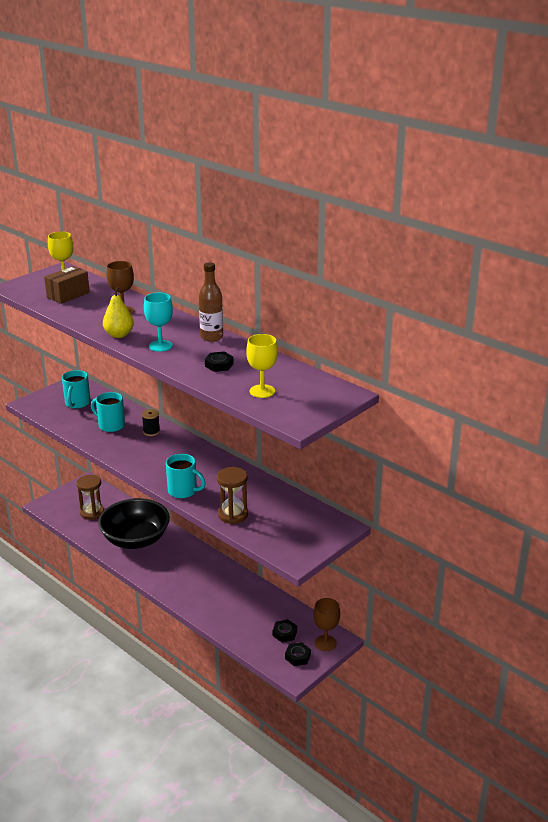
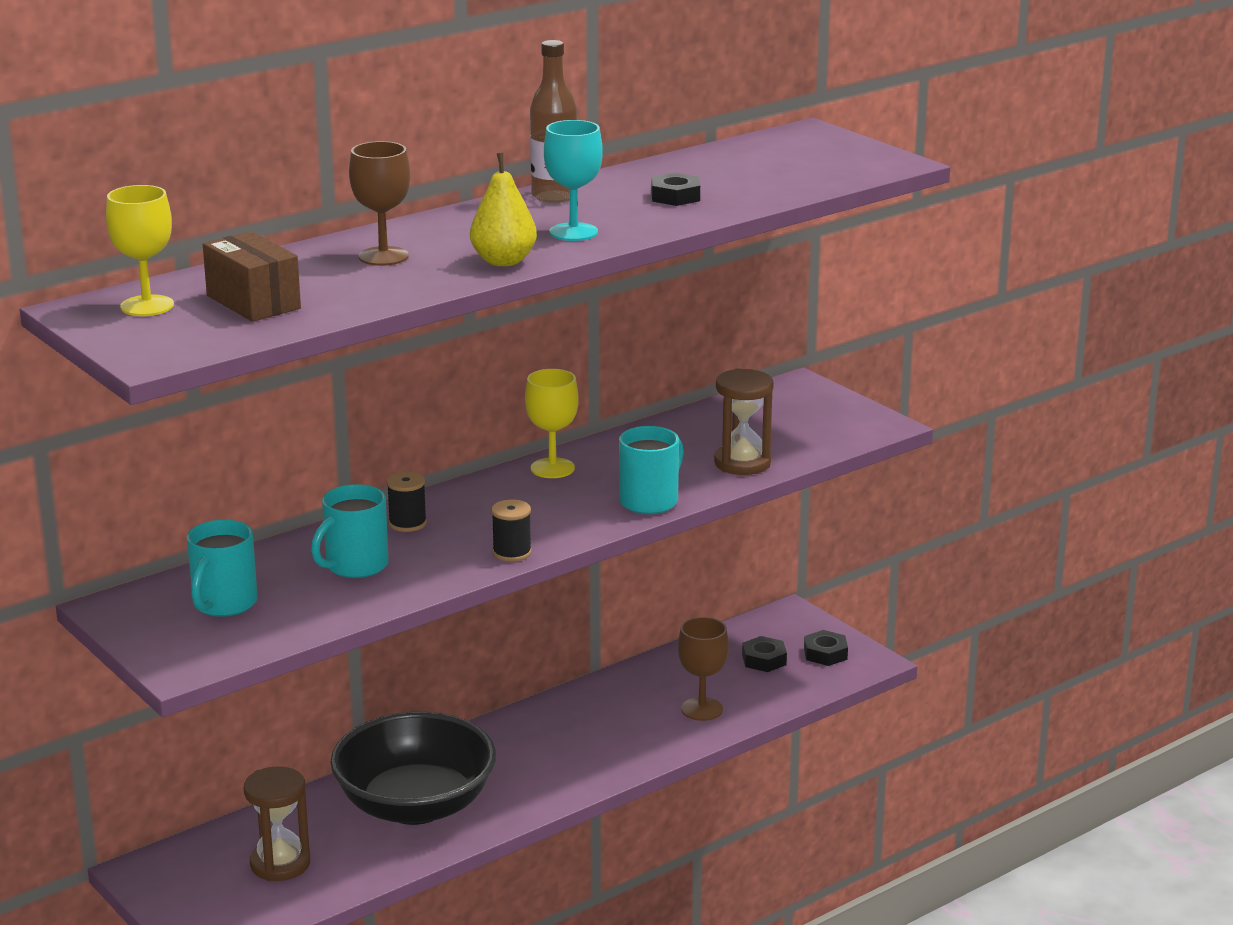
camera: 80 degrees left, 5 degrees down
(77, 403) = (224, 604): turquoise mug -> turquoise mug turned 90 degrees clockwise
(126, 460) = (512, 552): none -> black spool
(262, 391) = (785, 176): yellow goblet -> yellow goblet (552, 468)
(325, 643) = (796, 625): brown goblet -> brown goblet (702, 709)

